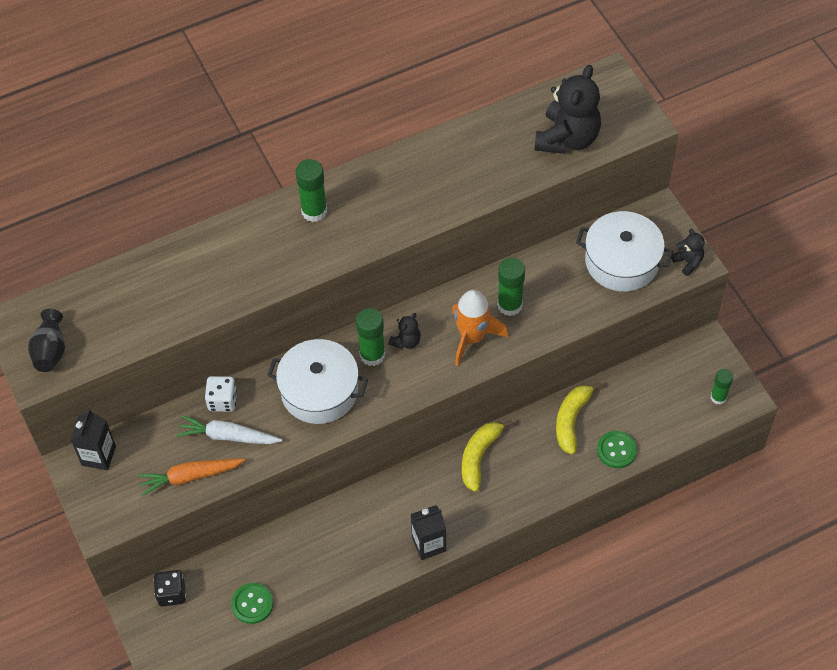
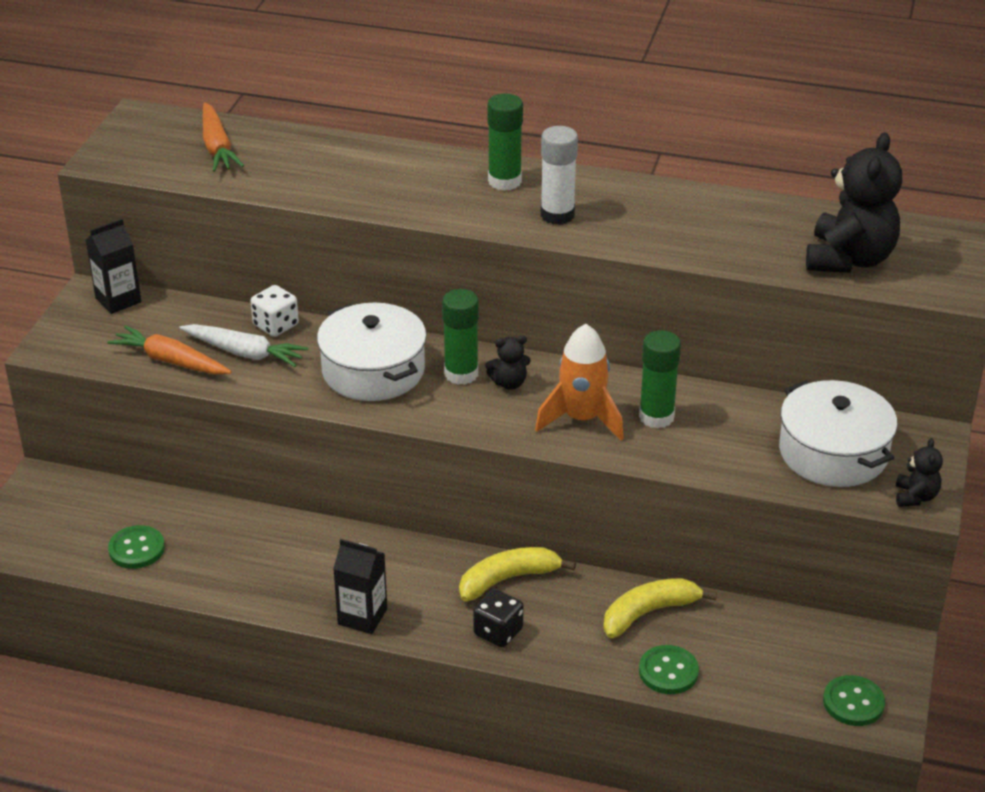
camera: 40 degrees right, 20 degrees down
(50, 350) = (139, 150): black vase -> none
(100, 310) = (217, 147): none -> orange carrot
(171, 593) = (81, 492): black dice -> black dice (498, 632)
(228, 436) = (244, 353): white carrot -> white carrot turned 150 degrees clockwise
(375, 218) = (557, 215): none -> white glue stick
(567, 138) = (849, 259): black teddy bear -> black teddy bear turned 45 degrees counterclockwise
(718, 397) = (853, 702): green glue stick -> green button

